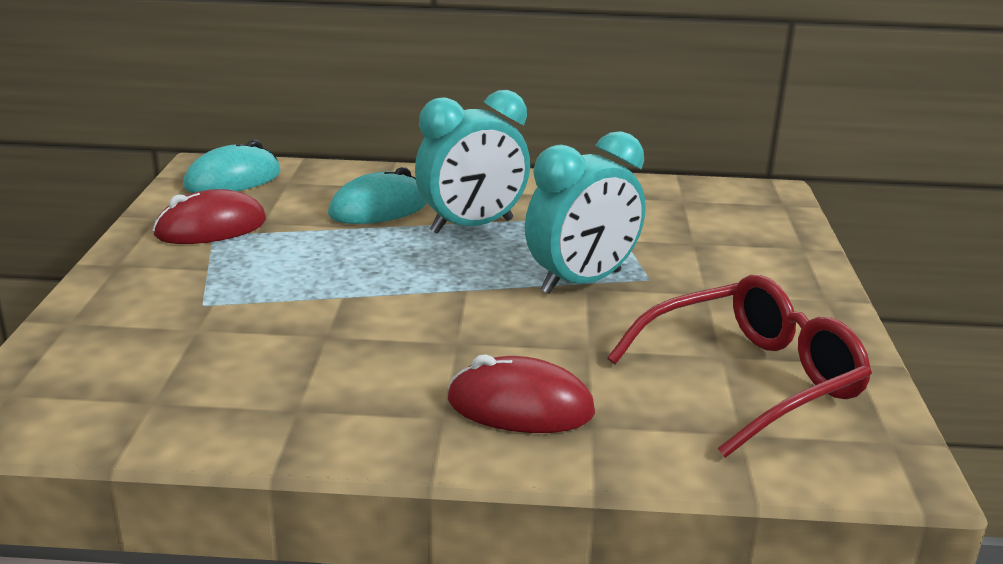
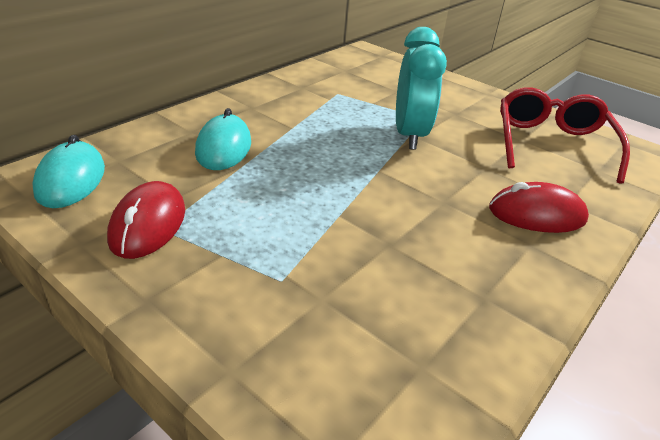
camera: 55 degrees left, 10 degrees up
(472, 226) = (297, 132): turquoise clock -> none
(520, 407) = (536, 214): red mouse -> red mouse turned 45 degrees clockwise

